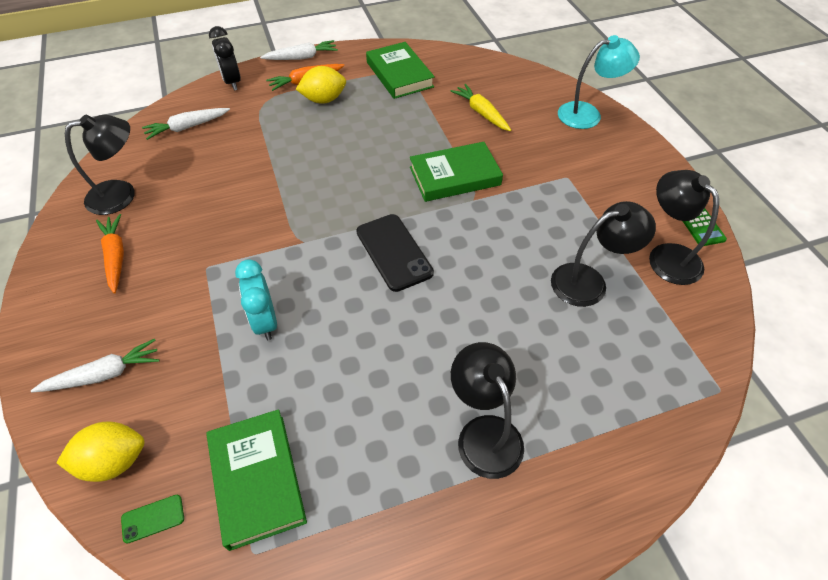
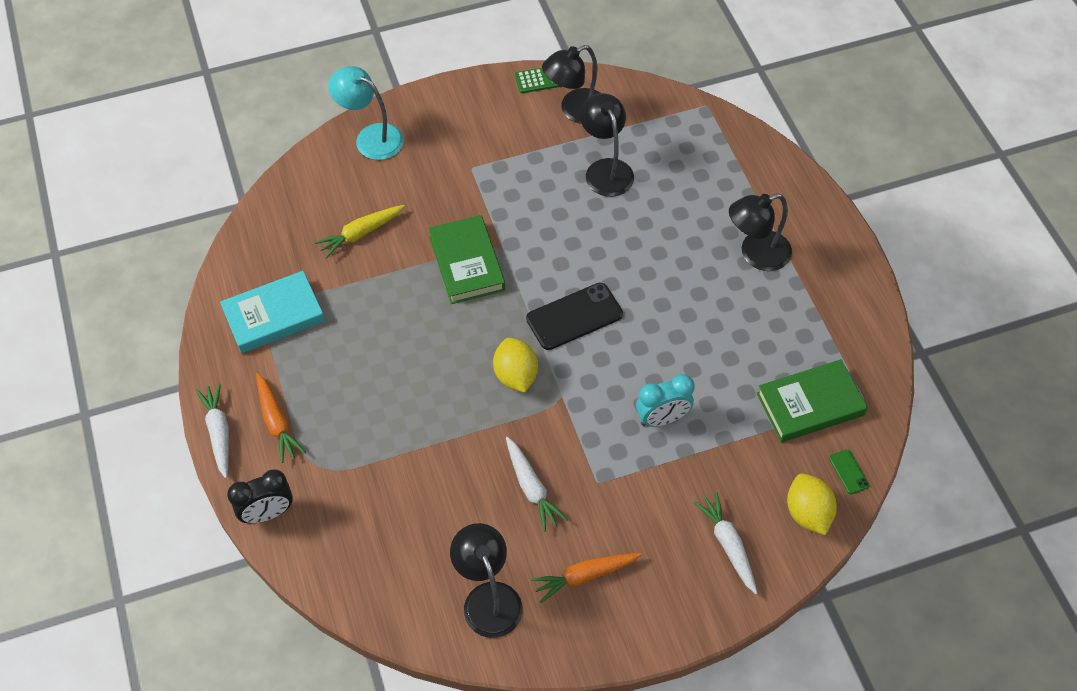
camera: 90 degrees left, 5 degrees up
(187, 127) = (364, 550): white carrot -> white carrot (531, 488)
(324, 100) = (319, 397): yellow lemon -> yellow lemon (515, 375)
(399, 74) = (274, 315): green book -> turquoise book
(588, 114) = (371, 137): turquoise lamp -> turquoise lamp turned 45 degrees counterclockwise

